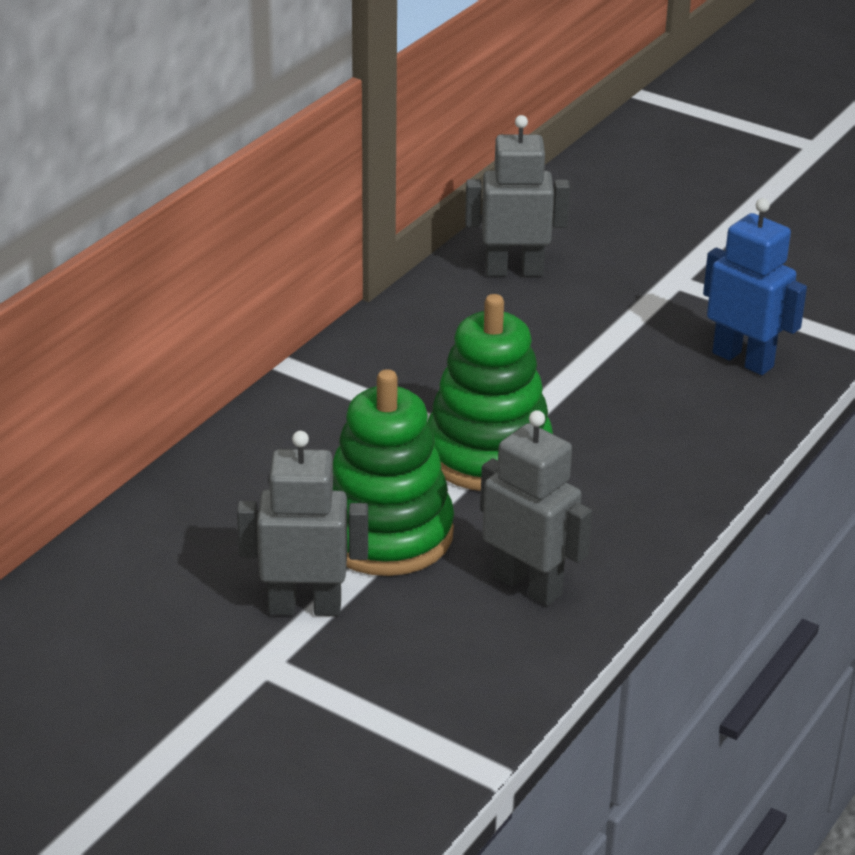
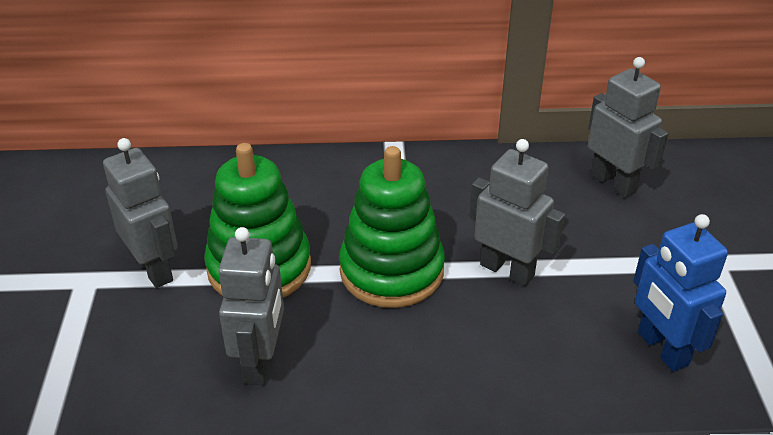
camera: 55 degrees right, 5 degrees up
(563, 388) = (507, 270): none -> grey robot
(743, 360) = (662, 349): blue robot -> blue robot turned 150 degrees clockwise

